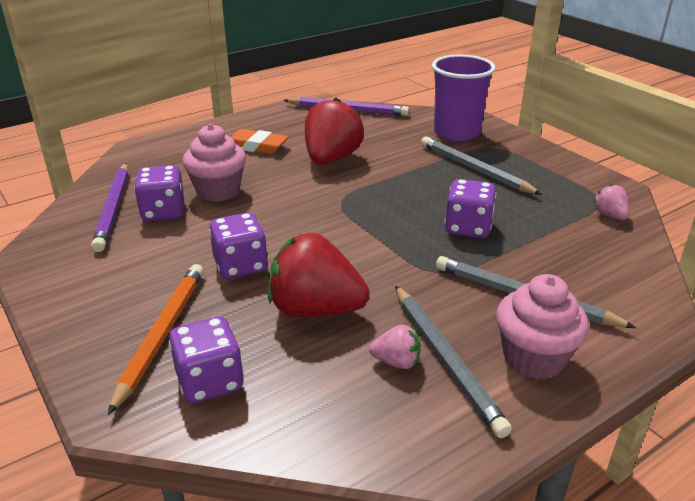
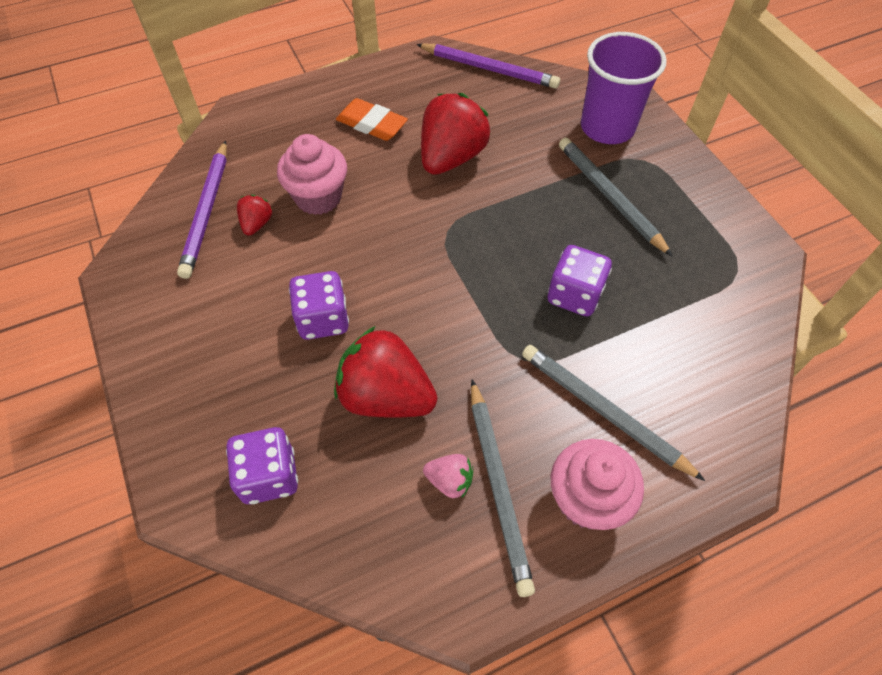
camera: 10 degrees right, 25 degrees up
(162, 334) = (233, 406): orange pencil -> none
(163, 212) = (257, 224): purple dice -> red strawberry
(610, 215) = (741, 298): pink strawberry -> none

